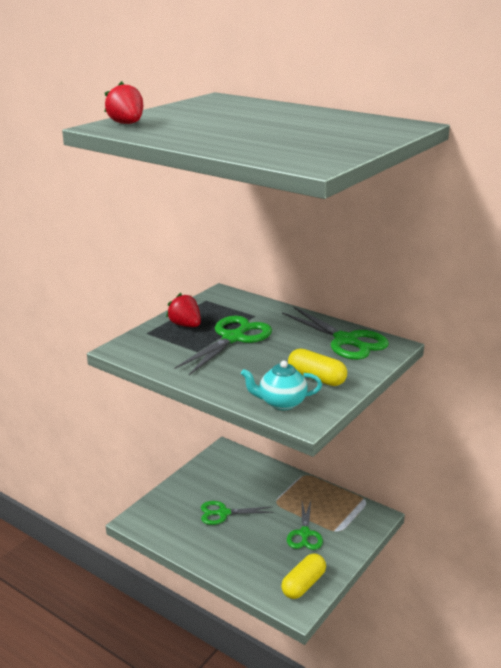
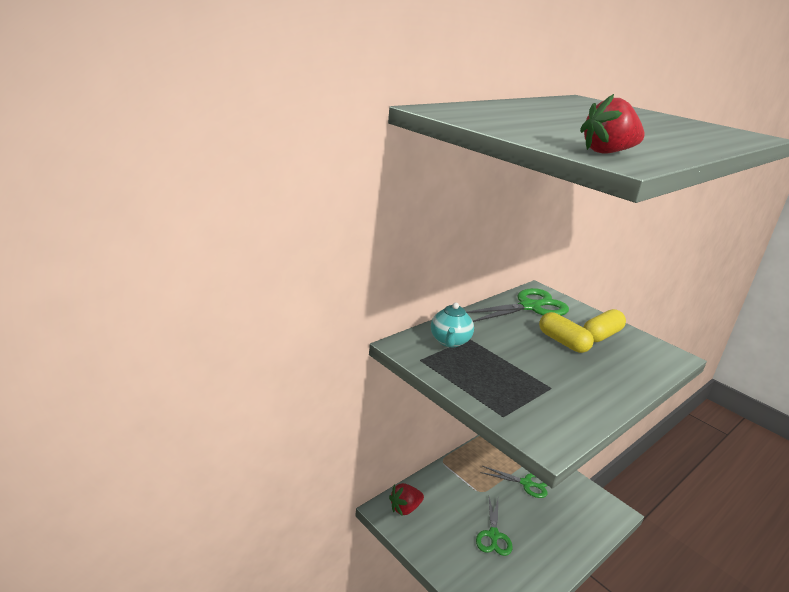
camera: 80 degrees left, 0 degrees up
(185, 325) = (487, 384): red strawberry -> red strawberry (405, 508)
(233, 338) = (522, 360): green scissors -> none
(281, 403) = (649, 360): turquoise teapot -> turquoise teapot (450, 341)
(303, 584) = (589, 501): yellow capsule -> yellow capsule (563, 342)

